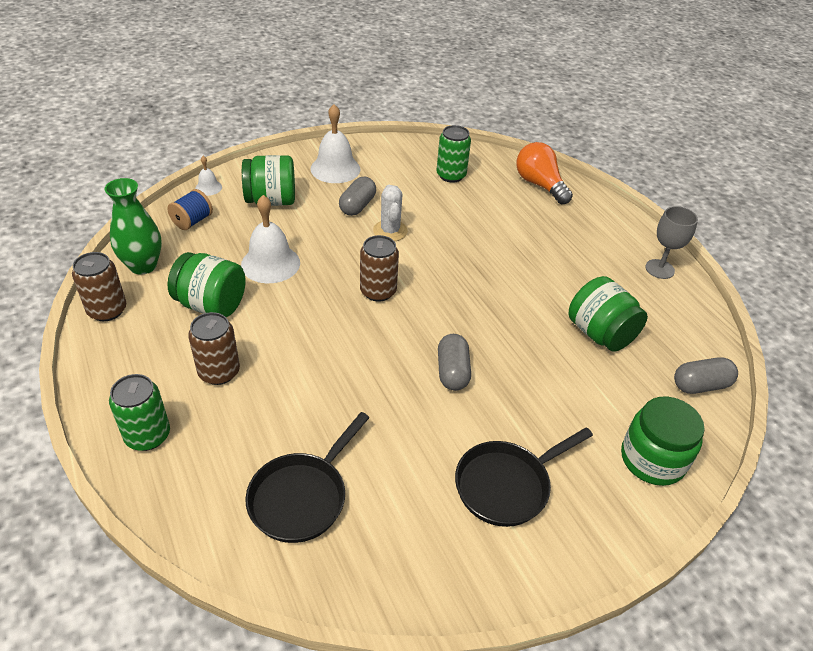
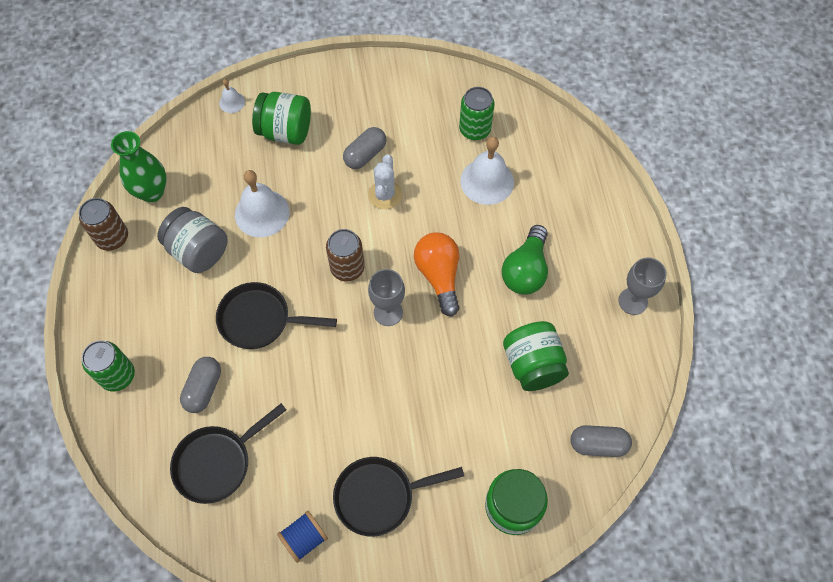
camera: 20 degrees right, 20 degrees up
(192, 221) = (206, 145): blue spool -> blue spool (304, 539)
(211, 305) = (198, 251): green jar -> grey jar
(219, 372) = (186, 326): brown can -> none
(302, 350) = (260, 320): none -> black pan
(335, 169) = (360, 98): white bell -> white bell (487, 181)
(436, 319) = (388, 312): none -> grey goblet
(452, 371) = (380, 374): grey capsule -> grey capsule (204, 389)
(539, 185) = (562, 161): orange light bulb -> orange light bulb (439, 276)
(551, 264) = (525, 270): none -> green light bulb

